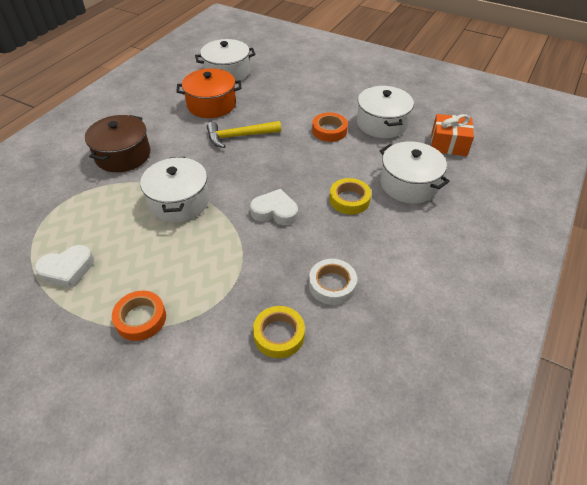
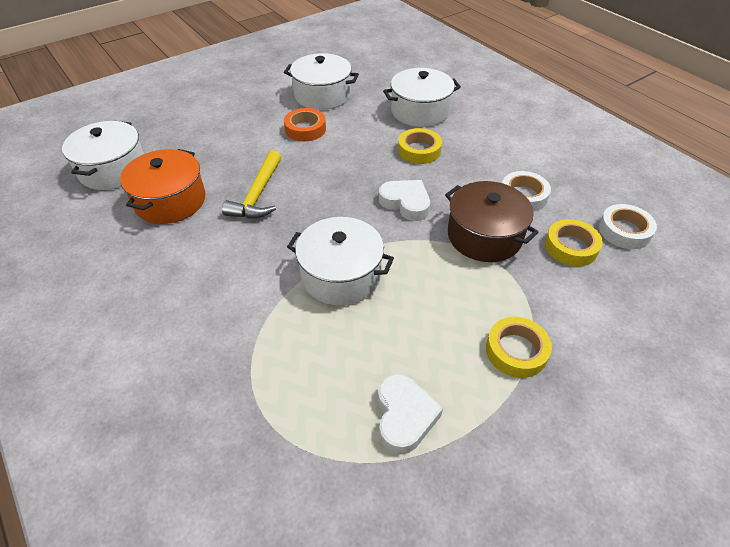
camera: 65 degrees left, 0 degrees up
(123, 155) = (203, 313): brown pot -> brown pot (484, 236)
(141, 318) = (516, 351): orange tape -> yellow tape
(275, 211) = (406, 203): white heart -> white heart turned 90 degrees clockwise
(327, 377) = (624, 231): none -> white tape
(448, 144) = (382, 73): orange gift -> none

